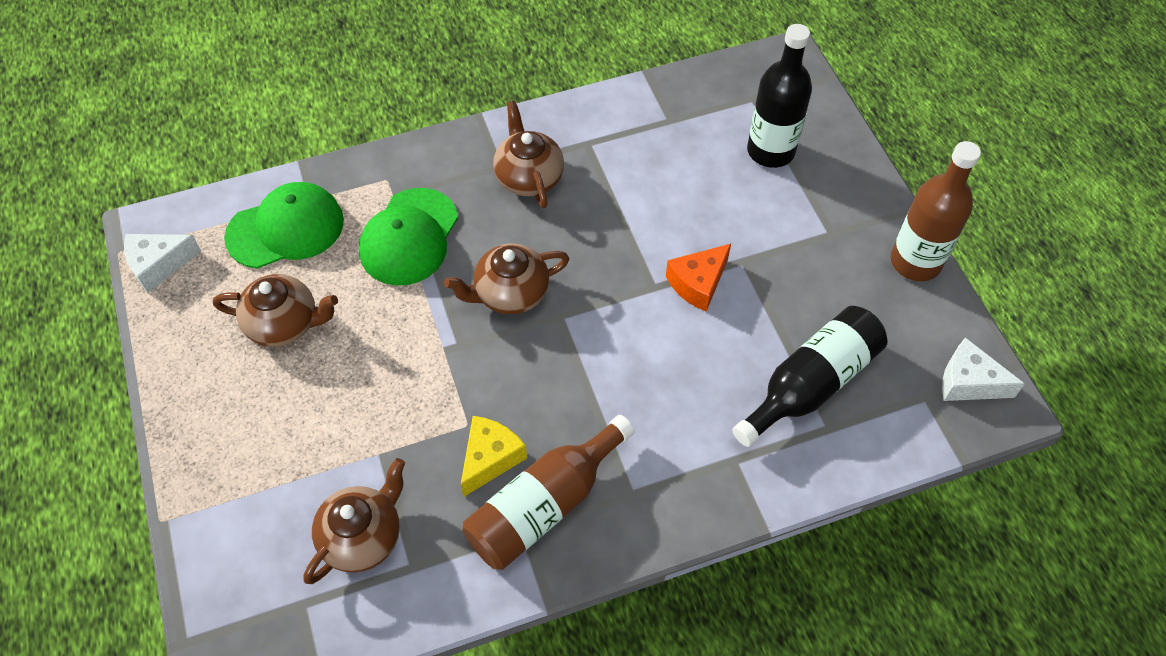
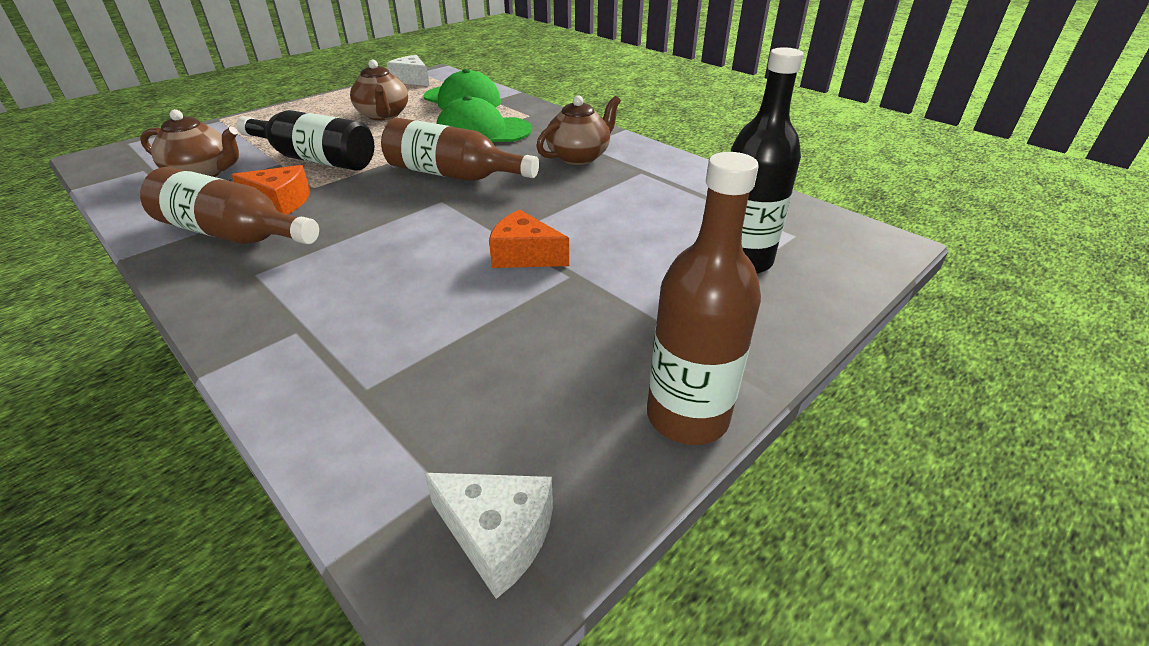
camera: 65 degrees right, 20 degrees down
(490, 458) = (281, 202): yellow cheese -> orange cheese
(510, 293) = (454, 175): brown teapot -> brown bottle
(810, 384) = (424, 362): black bottle -> black bottle (315, 159)
(968, 382) = (497, 536): white cheese -> white cheese turned 120 degrees clockwise

